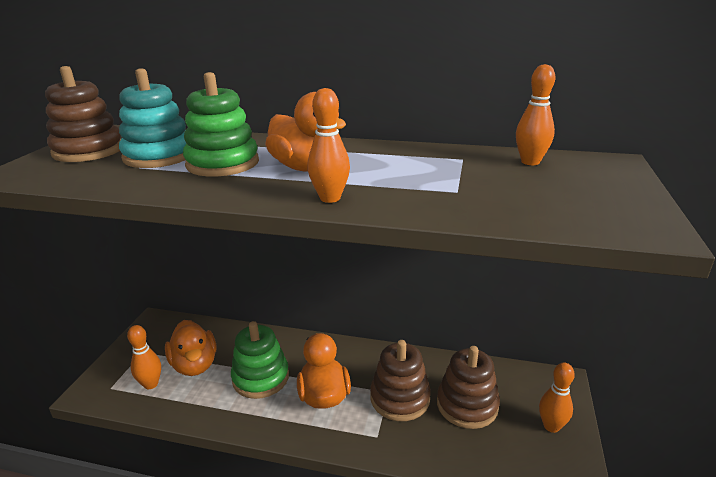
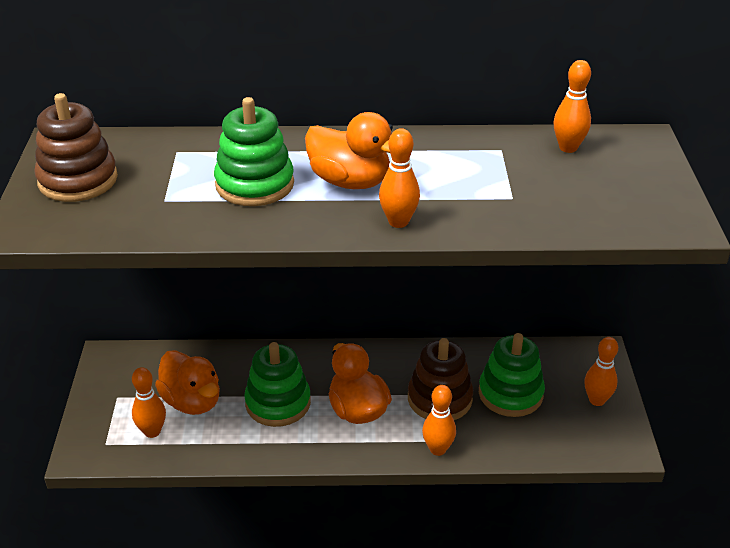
camera: 15 degrees left, 10 degrees up
(159, 156) = (172, 180): turquoise stacking toy -> none
(382, 446) = (437, 449): none -> orange bowling pin
(467, 405) = (510, 393): brown stacking toy -> green stacking toy

